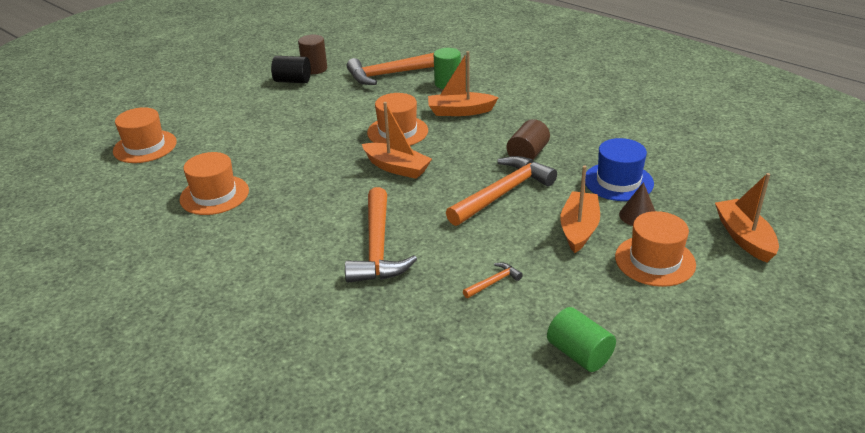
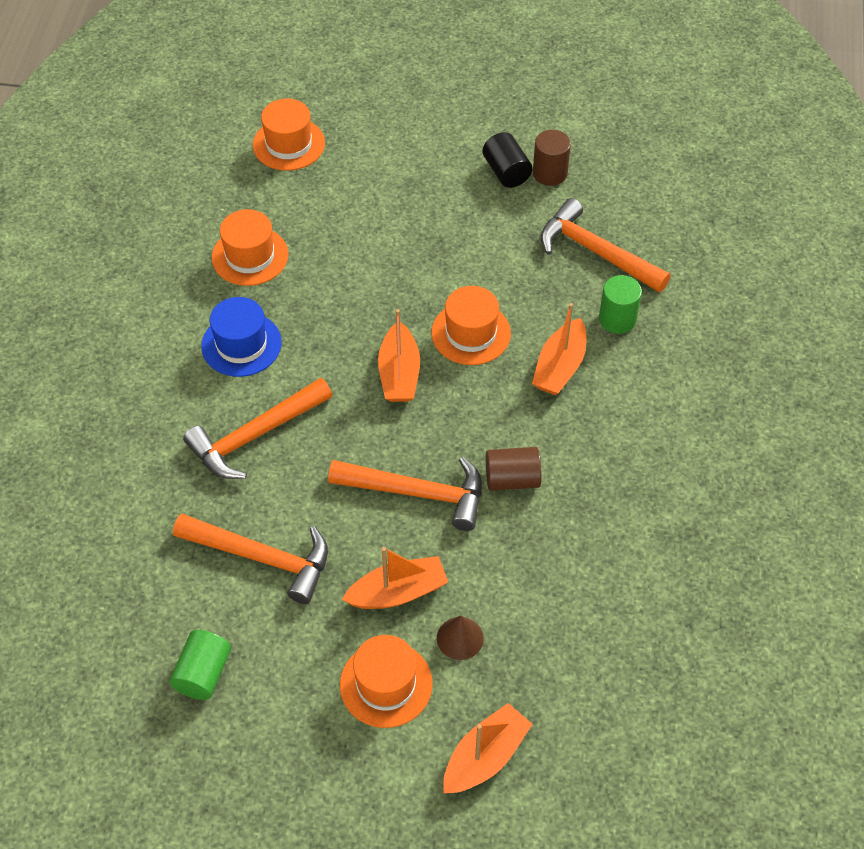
camera: 55 degrees right, 20 degrees up
(460, 111) = (560, 367): orange boat -> orange boat turned 120 degrees counterclockwise
(494, 282) = (263, 558): orange hammer -> orange hammer, size x2.31
(618, 181) = (517, 592): blue hat -> blue hat (241, 344)

